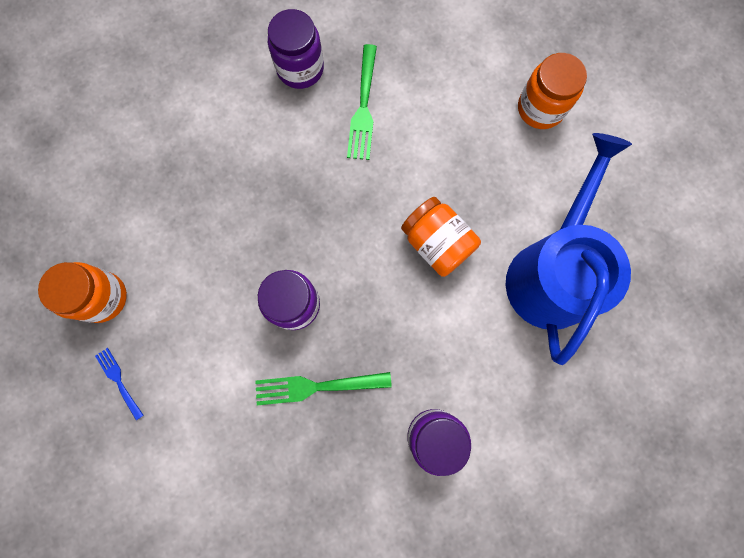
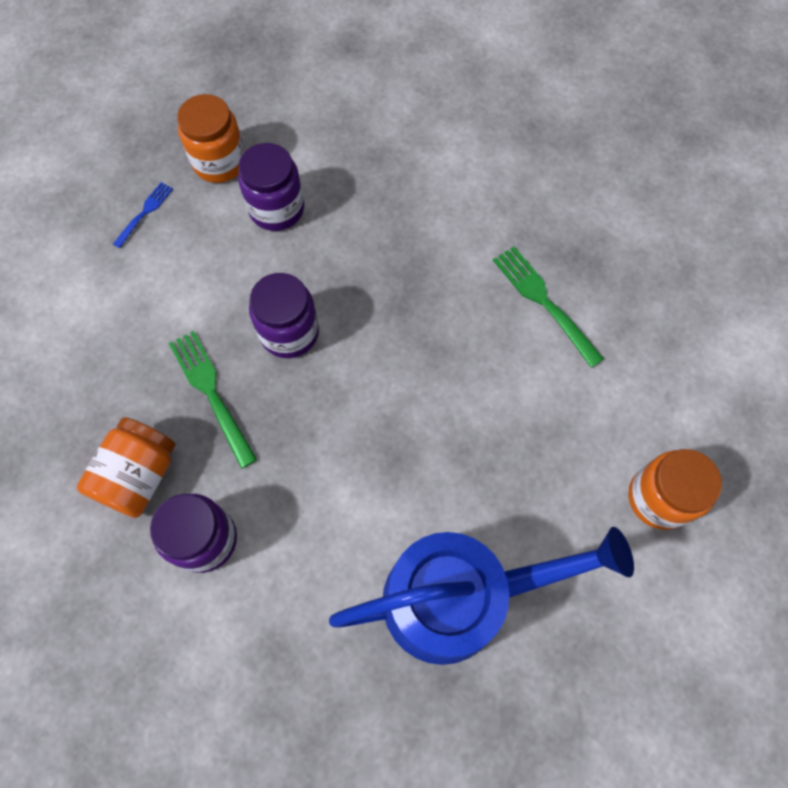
camera: 65 degrees right, 10 degrees down
(300, 69) = (550, 223): purple jar -> purple jar (276, 209)
(363, 106) = (545, 302): green fork -> green fork turned 75 degrees clockwise
(437, 243) = (427, 448): orange jar -> orange jar (139, 476)

